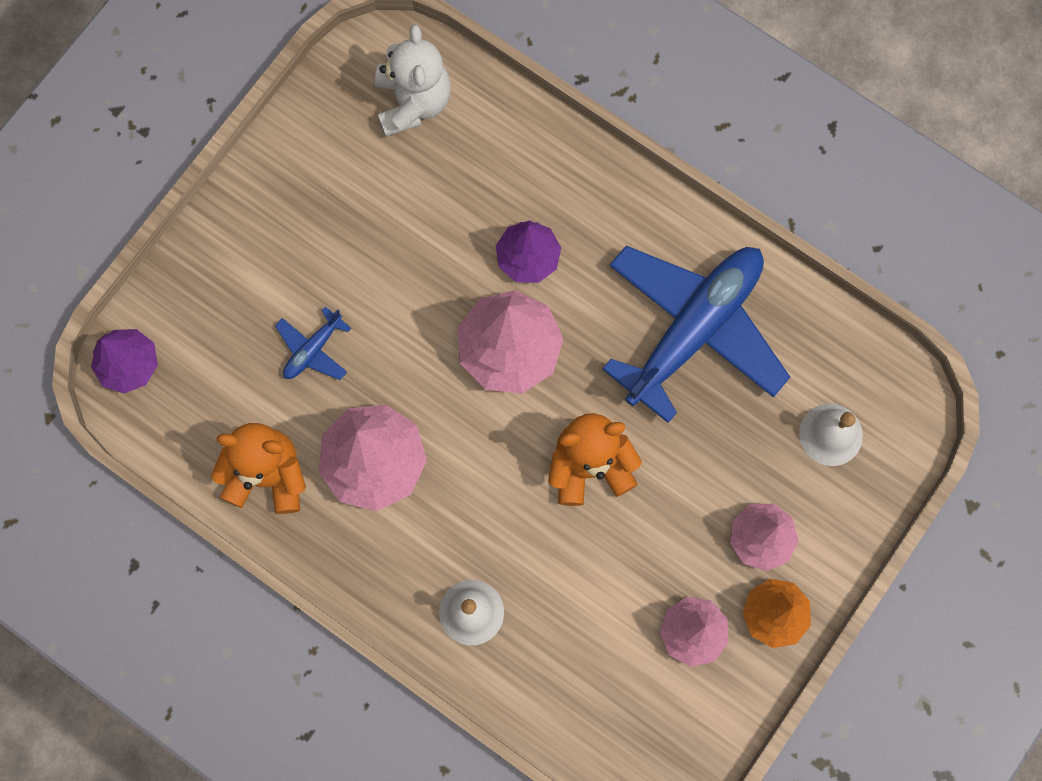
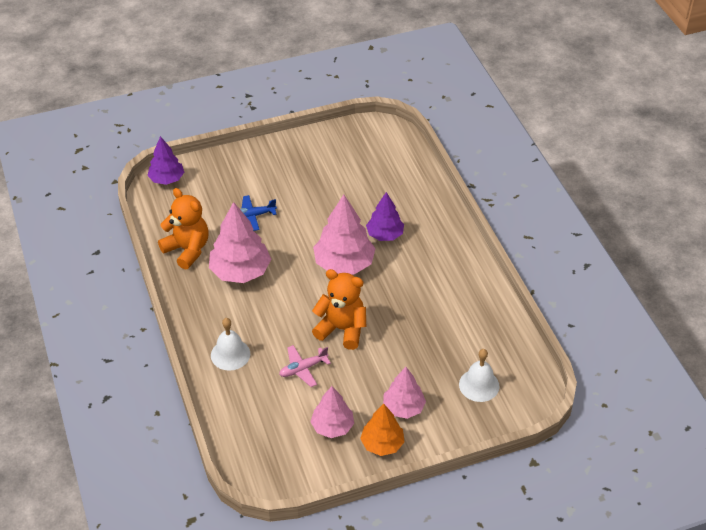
camera: 35 degrees right, 30 degrees down
(413, 102) = (382, 153): white teddy bear -> none
(586, 567) = (303, 369): none -> pink plane
(694, 329) = (443, 304): blue plane -> none

